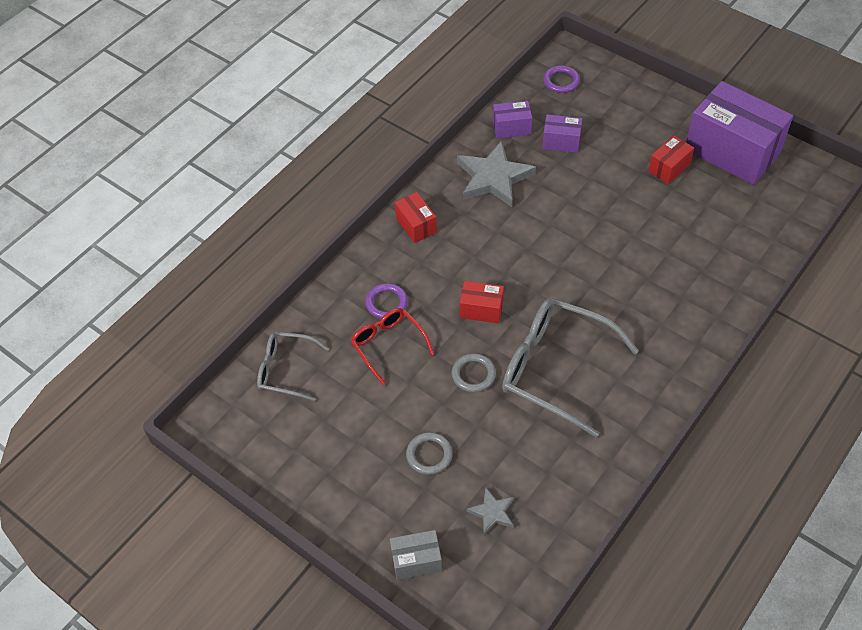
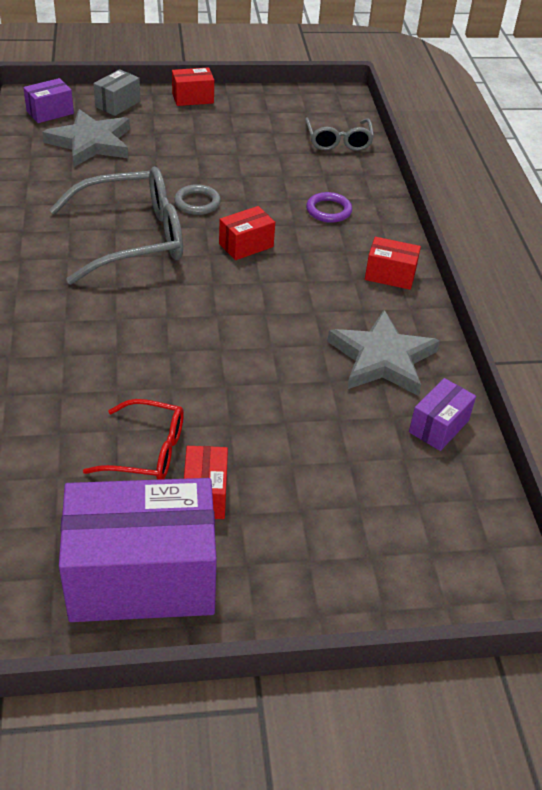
camera: 130 degrees right, 10 degrees down
(286, 370) = (338, 141): grey glasses -> grey glasses turned 120 degrees clockwise
(338, 520) = (193, 98): none -> red box
(388, 345) = (288, 187): red glasses -> red glasses (147, 451)
(429, 455) = (172, 148): grey ring -> none
(492, 512) = (91, 143): grey star -> grey star, size x1.99
(561, 81) = (467, 532): purple ring -> none
(561, 142) = (365, 445): purple box -> purple box (50, 112)

